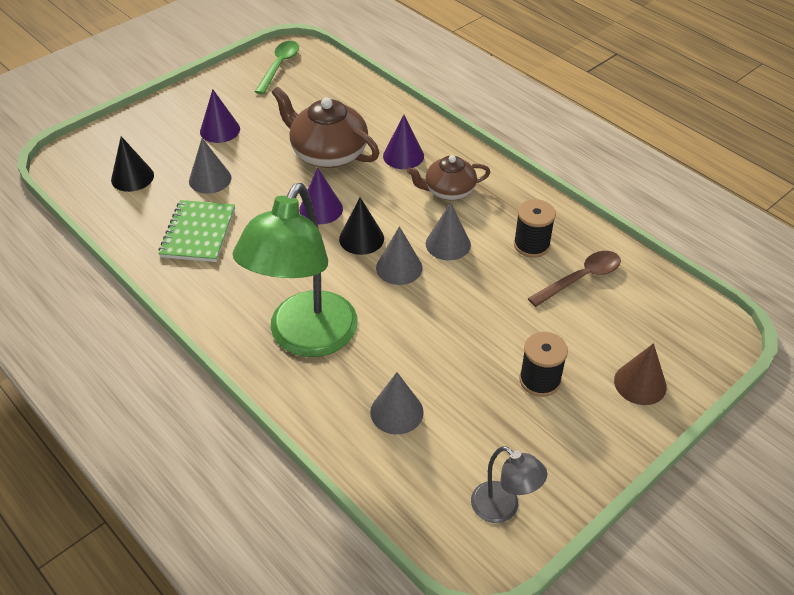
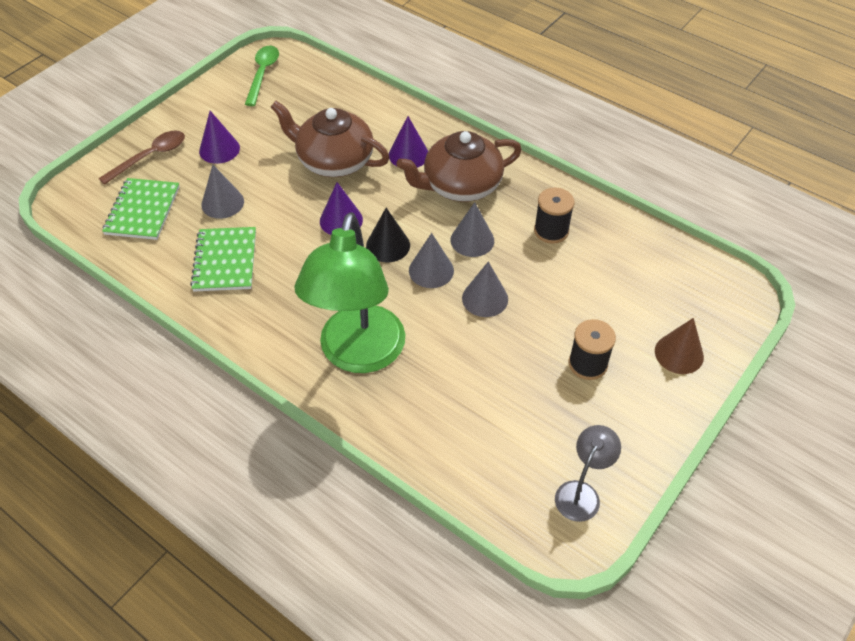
camera: 10 degrees left, 5 degrees up
(132, 177) = (142, 210): black cone -> green notebook
(396, 412) = (462, 415): grey cone -> grey cone (485, 298)
(448, 191) = (460, 186): brown teapot -> brown teapot, size x1.58
(503, 508) = (581, 493): grey lamp -> grey lamp turned 90 degrees counterclockwise
(580, 278) = (604, 258): brown spoon -> brown spoon (150, 157)

